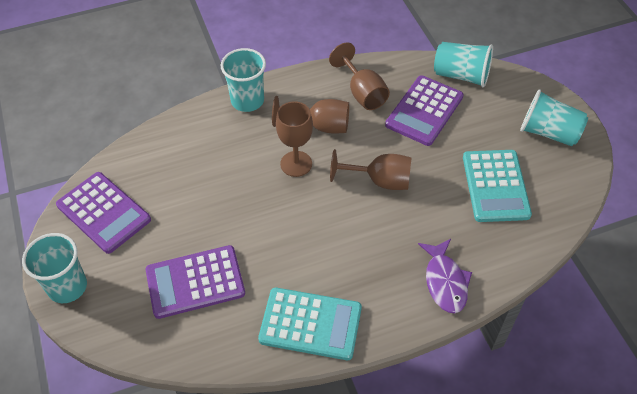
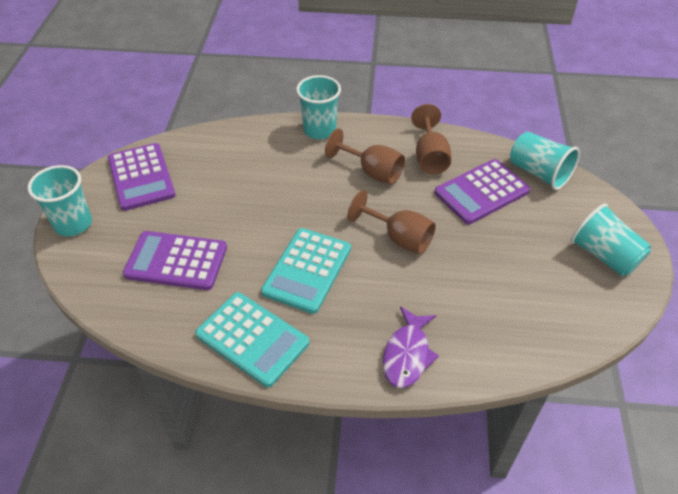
camera: 25 degrees right, 5 degrees down
(296, 164) = (329, 196): brown goblet -> none
(495, 186) = (515, 285): turquoise calculator -> turquoise calculator (307, 270)

